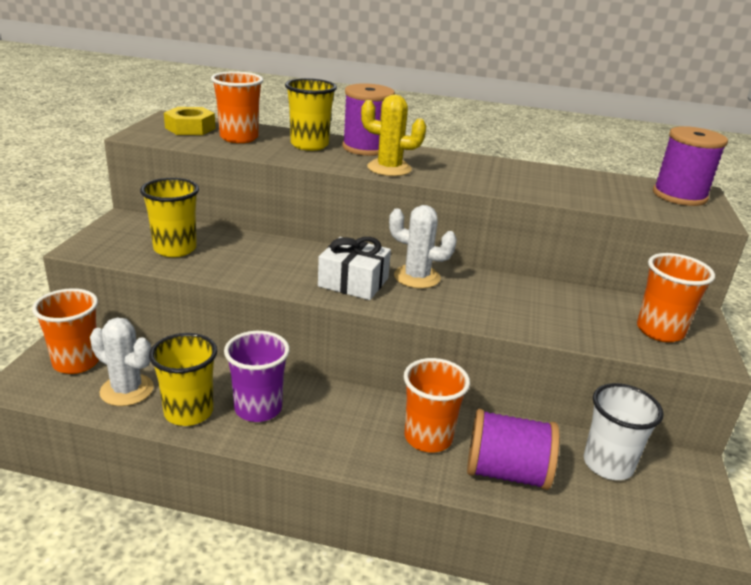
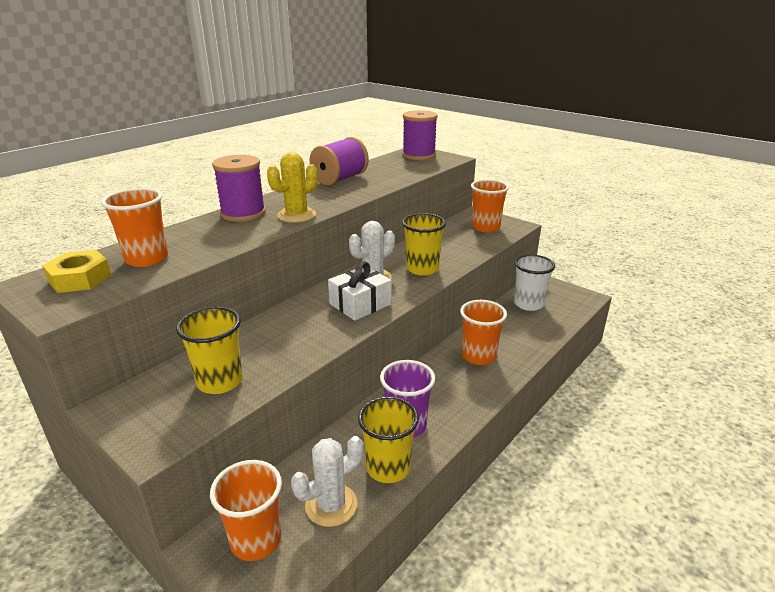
camera: 60 degrees left, 0 degrees up
(309, 145) = (208, 232): yellow cup -> yellow cup (422, 269)
(506, 472) = (522, 338): purple spool -> purple spool (340, 179)

